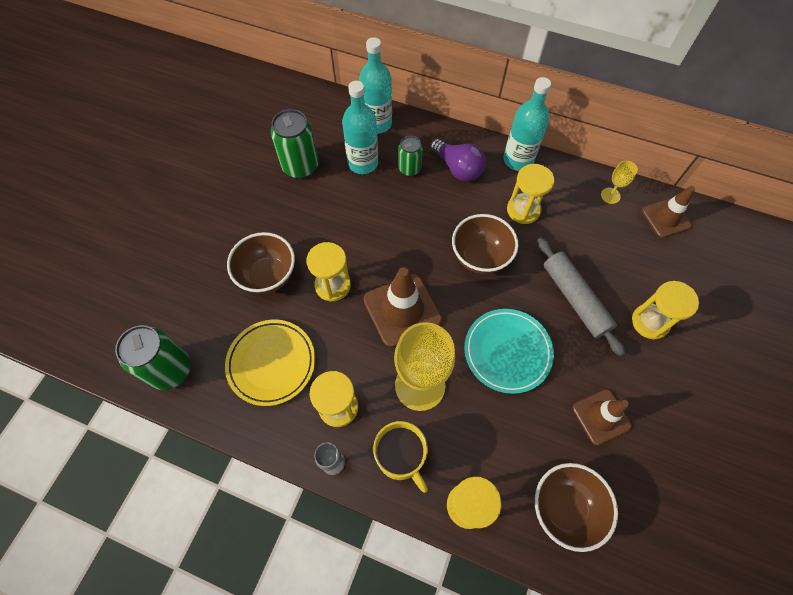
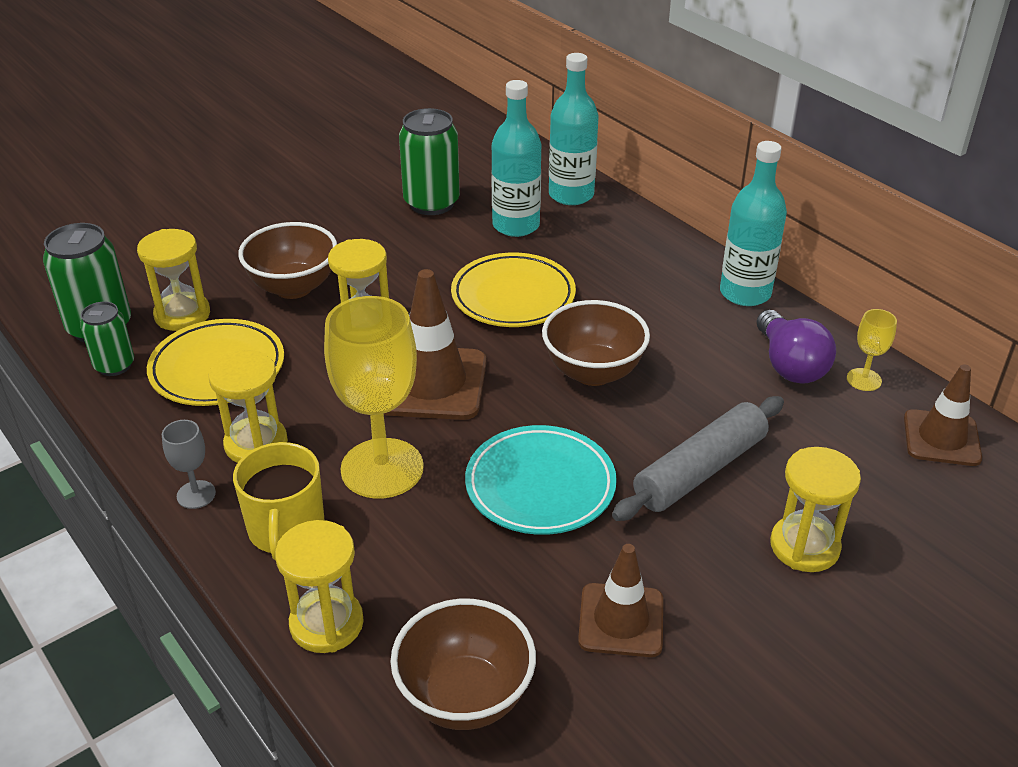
camera: 30 degrees right, 25 degrees down
(400, 221) = (513, 296): none -> yellow plate
(409, 169) = (574, 251): green can -> green can (114, 365)
(458, 168) = (645, 272): purple light bulb -> purple light bulb (789, 365)
(523, 210) = (705, 347): yellow hourglass -> yellow hourglass (182, 315)
(575, 299) = (700, 470): grey rolling pin -> grey rolling pin turned 45 degrees clockwise

